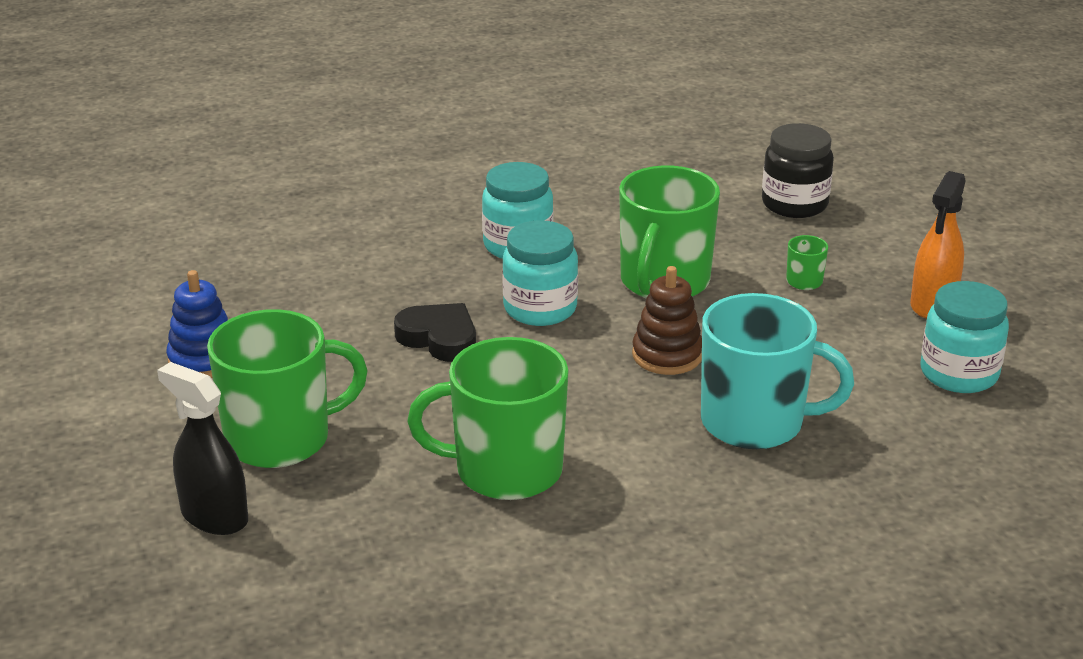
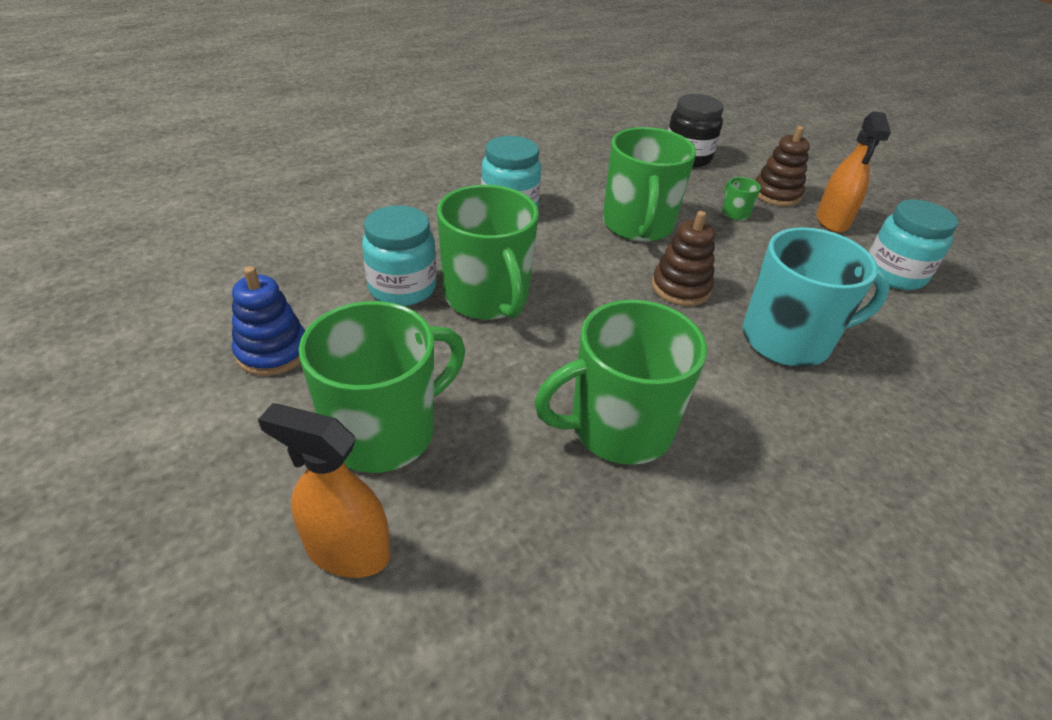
camera: 20 degrees left, 10 degrees up
(214, 516) = (347, 550): black spray bottle -> orange spray bottle
(439, 338) = (487, 298): black heart -> green mug
(540, 309) = (557, 259): turquoise jar -> turquoise jar (402, 288)
(882, 263) = (776, 194): none -> brown stacking toy

